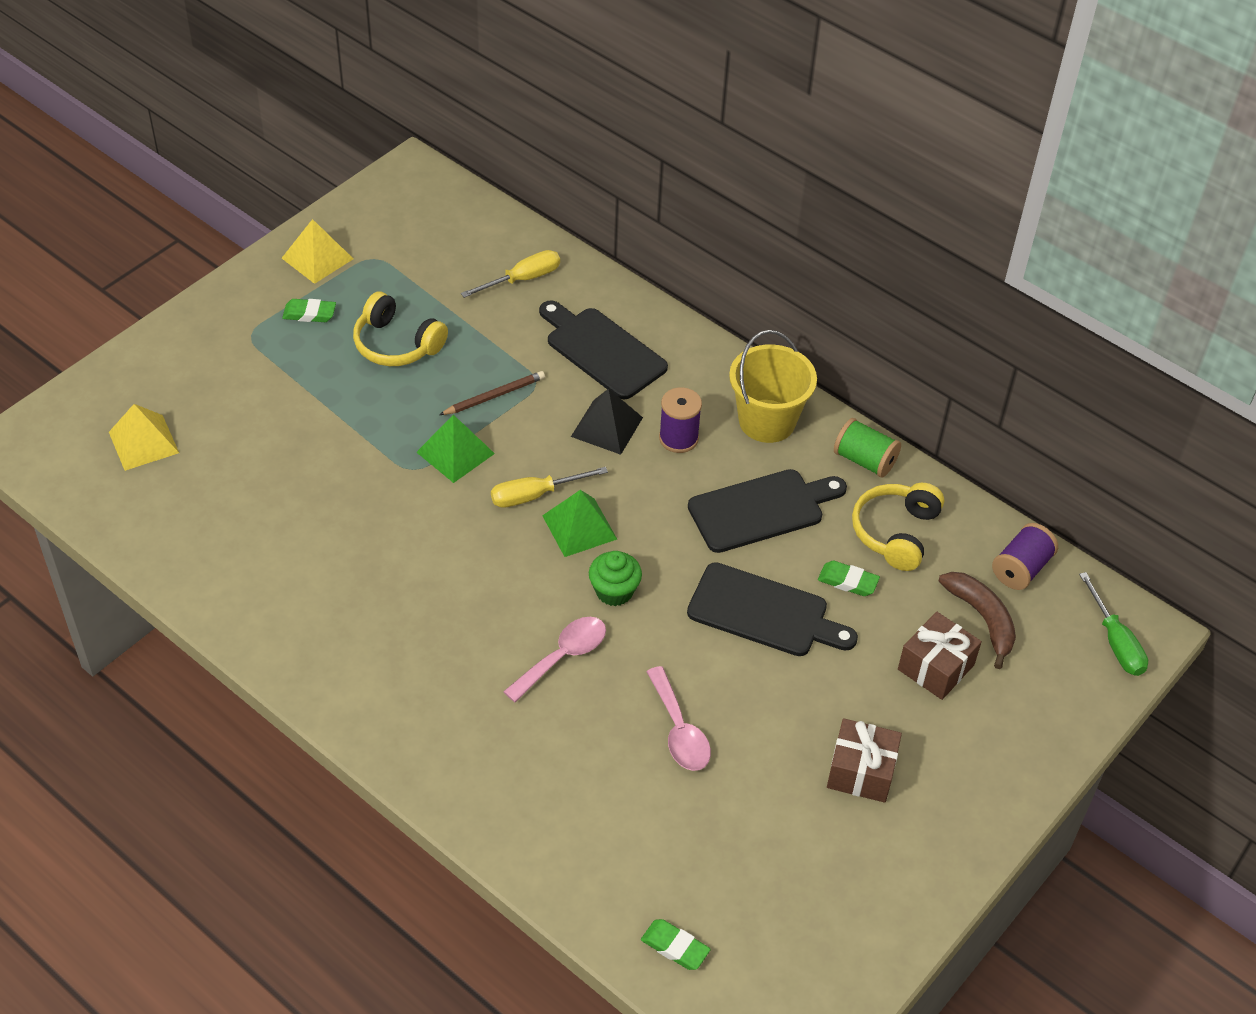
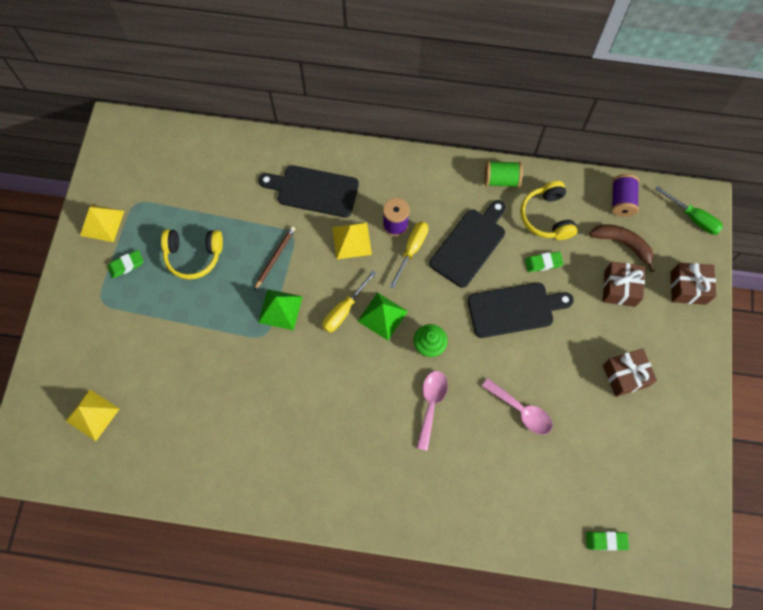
camera: 30 degrees left, 20 degrees up
(522, 279) = (234, 167): yellow screwdriver -> yellow screwdriver (411, 250)
(606, 427) = (351, 241): black pyramid -> yellow pyramid
(767, 421) = (434, 185): yellow bucket -> none
(1040, 719) = (688, 288): none -> brown gift

